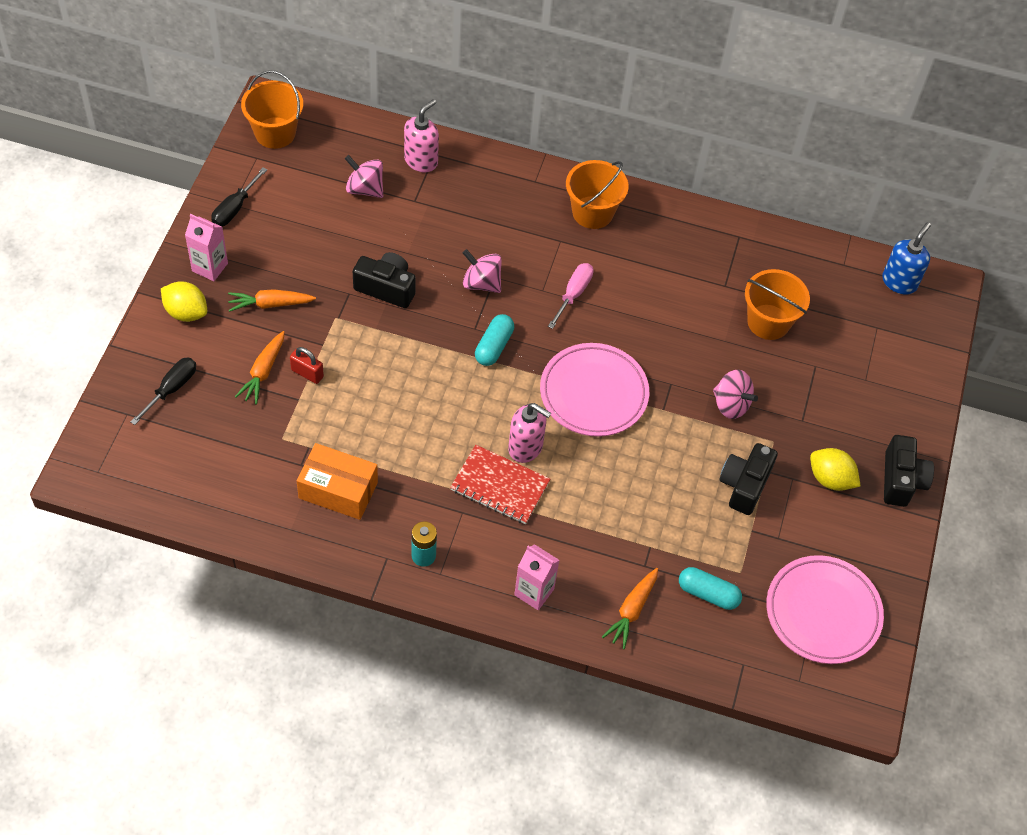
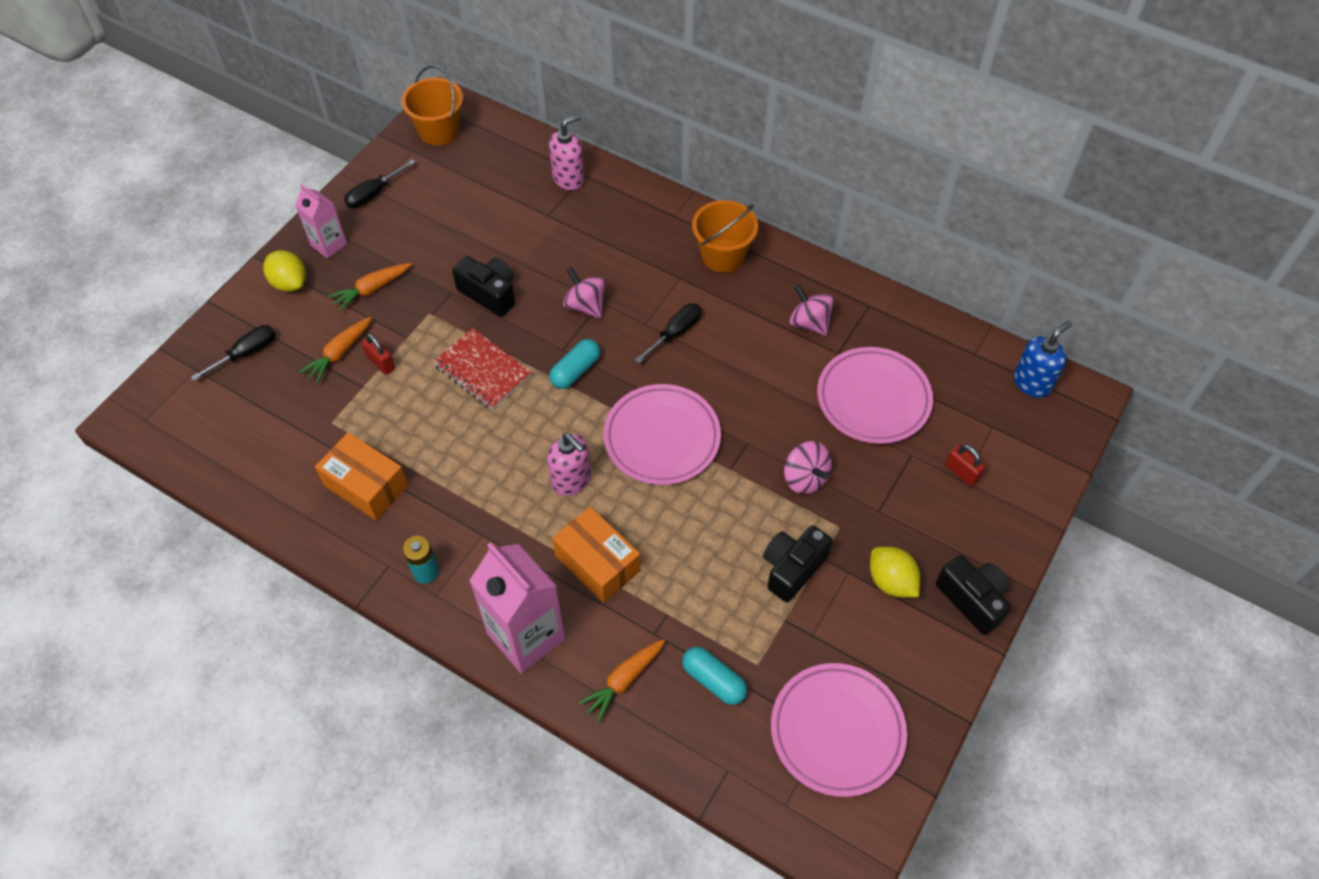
camera: 20 degrees right, 0 degrees up
(270, 304) = (371, 289): orange carrot -> orange carrot turned 45 degrees counterclockwise
(365, 189) = (504, 196): pink spinning top -> pink spinning top (809, 323)
(500, 486) = (531, 515): red notebook -> red notebook (482, 370)
(534, 592) = (526, 636): pink carton -> pink carton, size x1.76
(573, 294) = (675, 333): pink screwdriver -> black screwdriver
(574, 516) = (597, 563): none -> orange box
(768, 322) = (873, 399): orange bucket -> pink plate
(862, 373) = (961, 472): none -> red padlock
(901, 480) = (972, 599): black camera -> black camera turned 60 degrees counterclockwise

